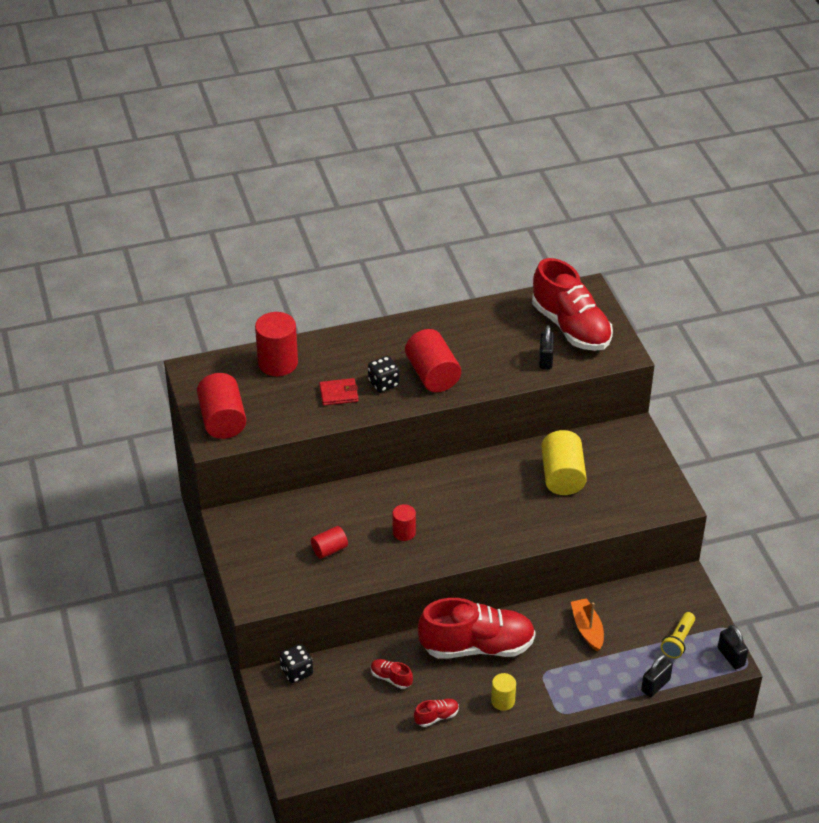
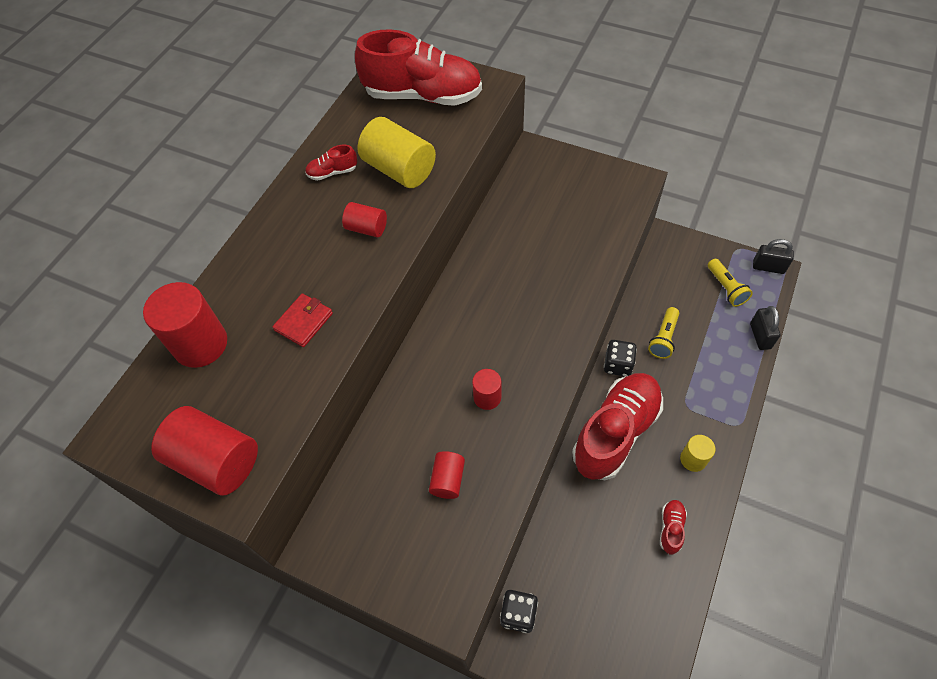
camera: 45 degrees left, 15 degrees up
(383, 383) = (333, 274): black dice -> black dice (618, 365)
(391, 678) = (595, 532): red shoe -> red shoe (332, 172)
(432, 375) = (367, 228): red cylinder -> red cylinder, size x0.55
(545, 359) = (441, 137): black padlock -> none
(562, 476) = (536, 231): yellow cylinder -> yellow cylinder (399, 169)
(587, 629) = (663, 338): orange boat -> yellow flashlight

